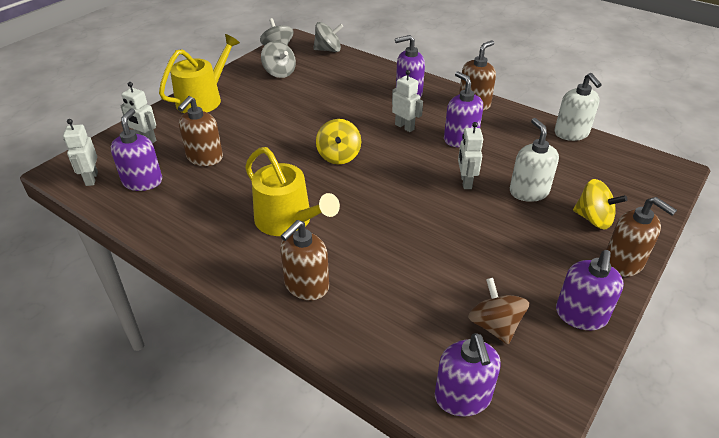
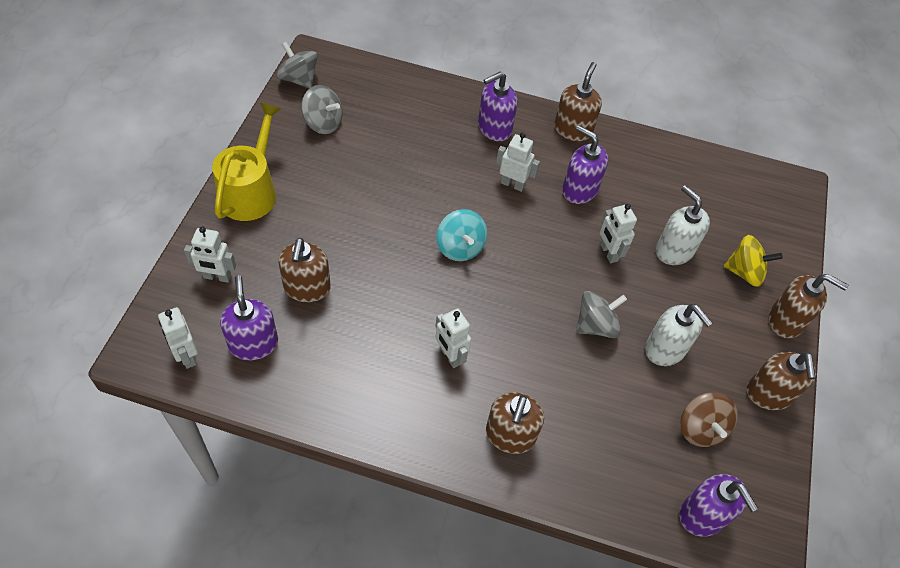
camera: 25 degrees left, 15 degrees up
(288, 220) = (450, 356): yellow watering can -> white robot
(328, 50) = (364, 69): grey spinning top -> grey spinning top (596, 325)
(339, 156) = (460, 247): yellow spinning top -> turquoise spinning top
(494, 325) = (701, 428): brown spinning top -> brown spinning top turned 150 degrees counterclockwise
(571, 133) = (687, 155): white soap dispenser -> white soap dispenser (665, 349)
(580, 315) = (768, 394): purple soap dispenser -> brown soap dispenser

